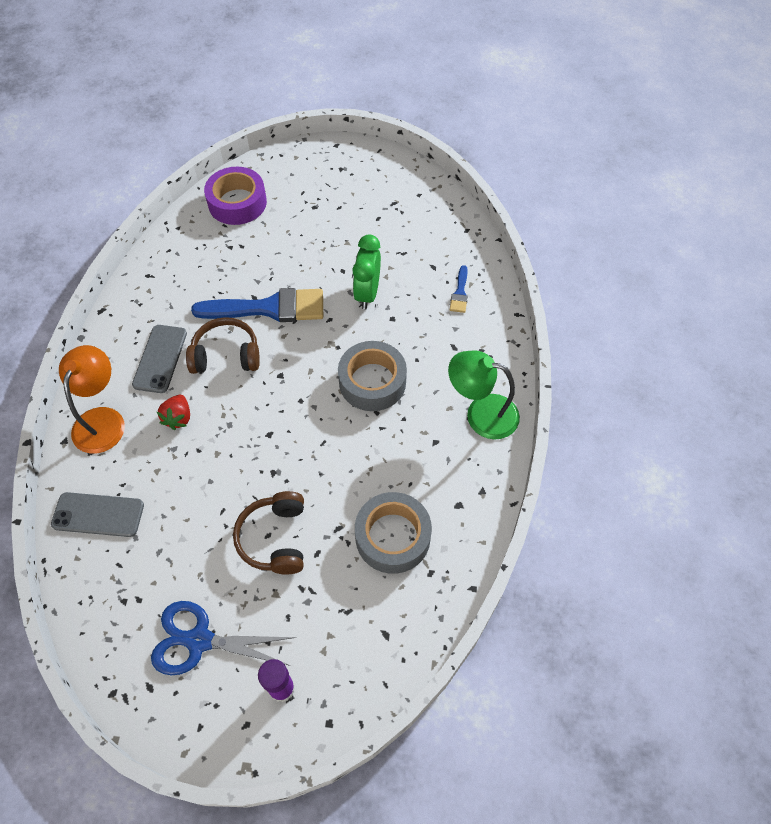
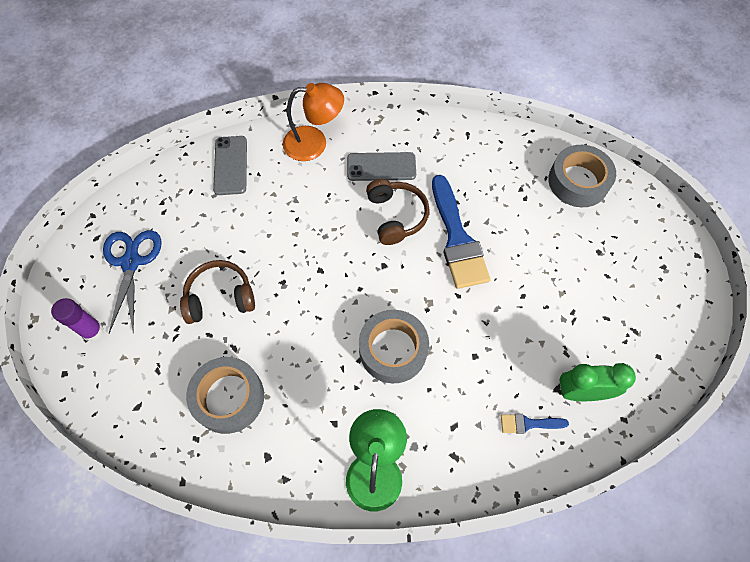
camera: 80 degrees right, 5 degrees up
(178, 418) = (325, 196): red strawberry -> none
(237, 203) = (578, 181): purple tape -> grey tape
(367, 293) = (500, 325): green clock -> green clock (581, 392)

